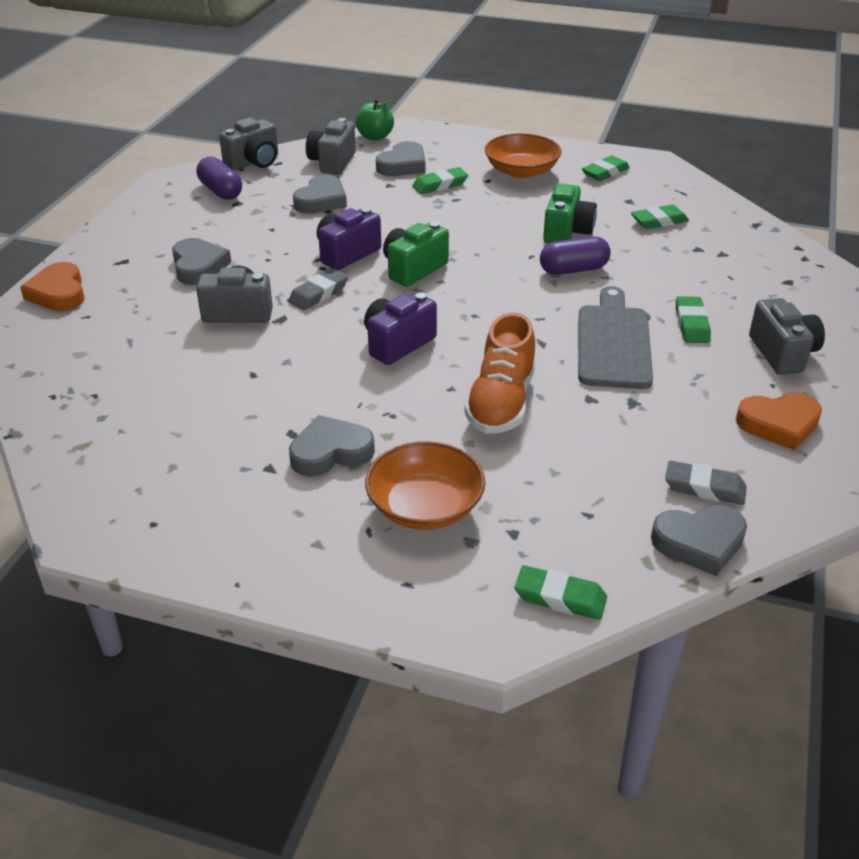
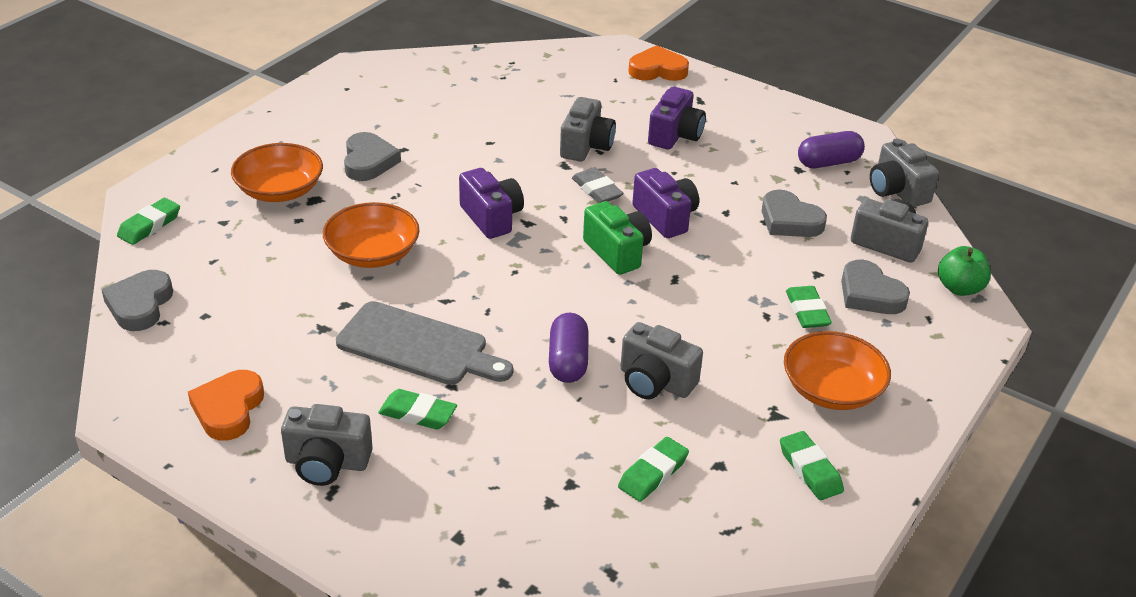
camera: 105 degrees right, 0 degrees up
(198, 266) = (675, 135): grey heart -> purple camera
(501, 402) = (372, 253): orange shoe -> orange bowl
(567, 232) = (655, 382): green camera -> grey camera
(659, 221) = (653, 473): green eraser -> green eraser turned 45 degrees clockwise
(704, 488) = (190, 330): grey eraser -> none

